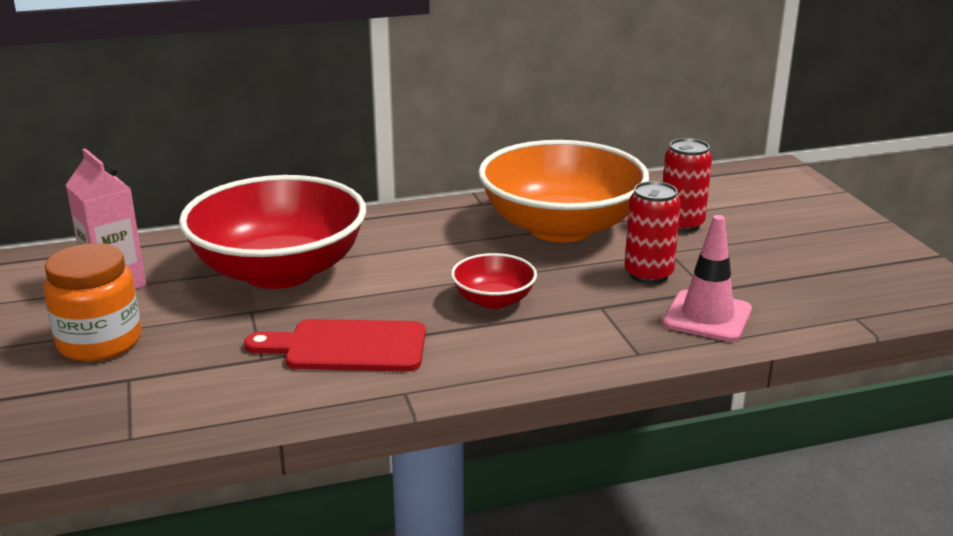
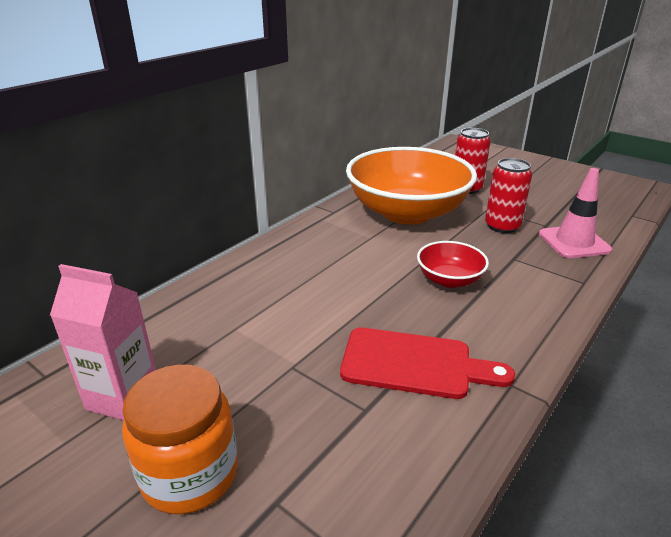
camera: 35 degrees left, 5 degrees up
(279, 271) = (265, 319): red bowl -> none
(347, 347) = (414, 364): red cutting board -> red cutting board turned 135 degrees counterclockwise

